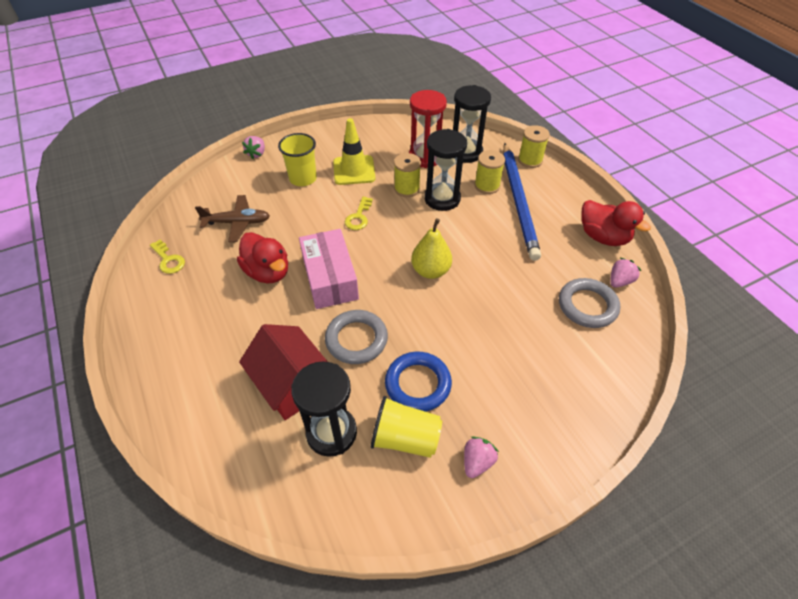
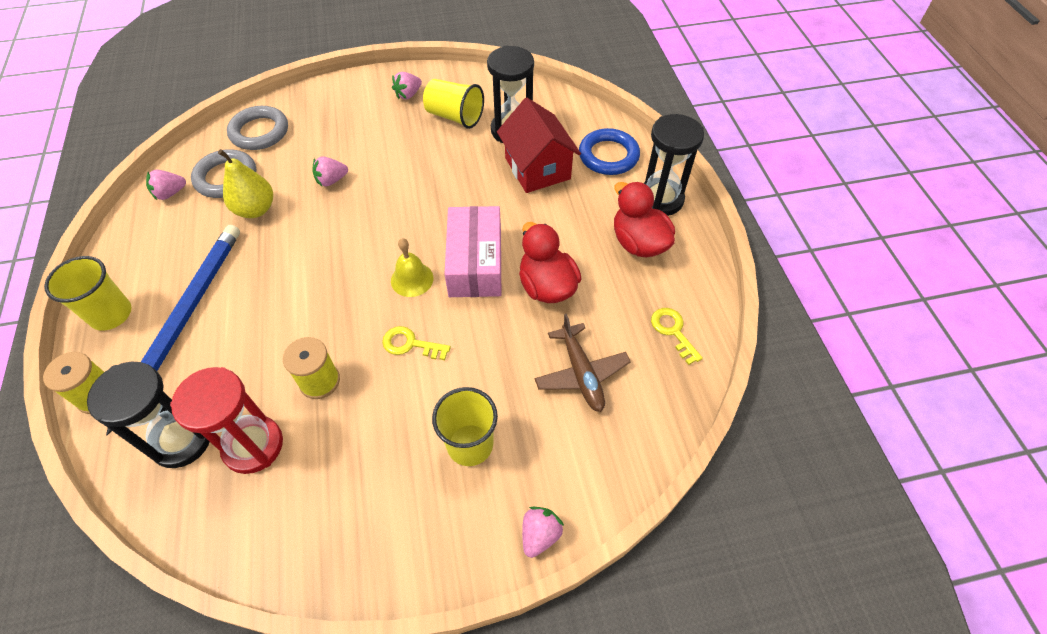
camera: 165 degrees left, 5 degrees up
(237, 223) = (581, 373): brown plane -> brown plane turned 120 degrees counterclockwise
(354, 170) = (382, 443): yellow traffic cone -> none
(356, 339) = (468, 193): grey ring -> grey ring (259, 132)
(358, 217) = (410, 344): yellow key -> yellow key turned 105 degrees counterclockwise
(376, 256) = (412, 279): none -> yellow bell
(418, 384) = (427, 148): blue ring -> blue ring (608, 156)
(431, 271) = (358, 247): yellow pear -> yellow pear (255, 209)
(442, 199) = (281, 349): black hourglass -> black hourglass (660, 199)
(487, 186) = (203, 359): yellow spool -> none
(491, 324) = (331, 180): none -> pink strawberry
(568, 195) = (111, 314): none -> yellow cup
(603, 237) = (132, 245): red duck -> red duck (638, 243)

